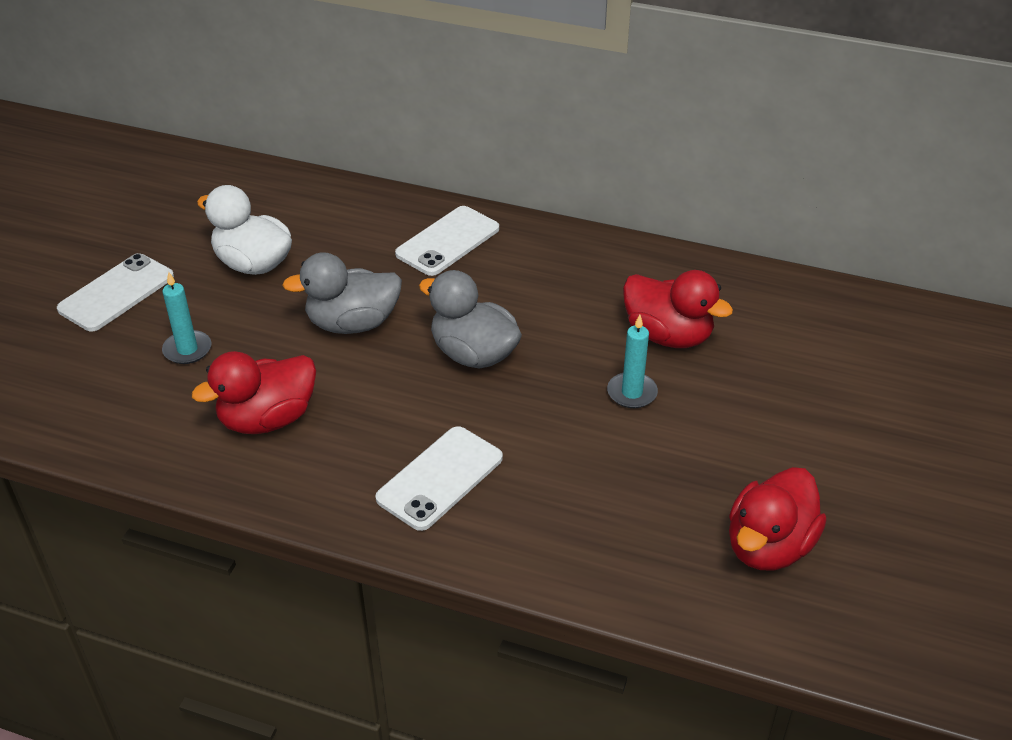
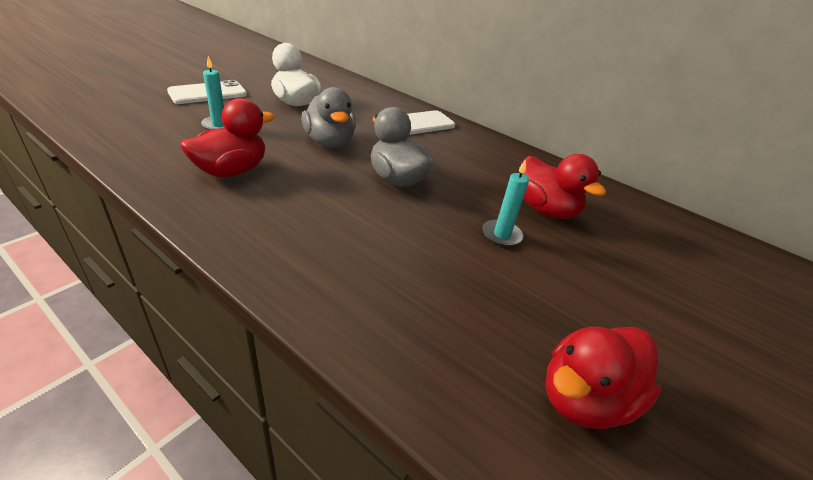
camera: 15 degrees right, 5 degrees down
(267, 419) = (231, 171): red duck -> red duck turned 150 degrees clockwise
(352, 323) = (329, 142): grey duck -> grey duck turned 120 degrees counterclockwise
(440, 478) = (319, 242): white phone -> none

